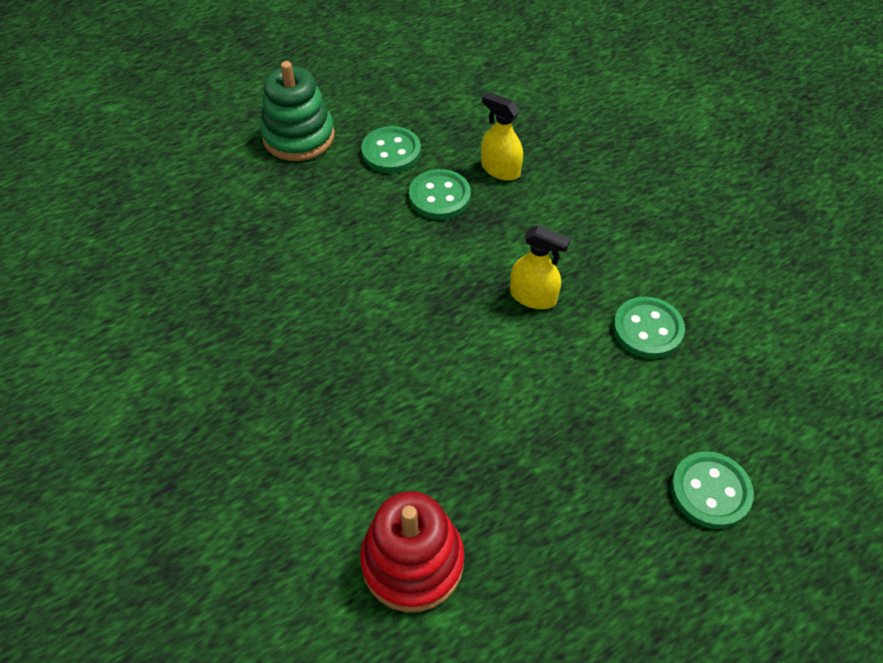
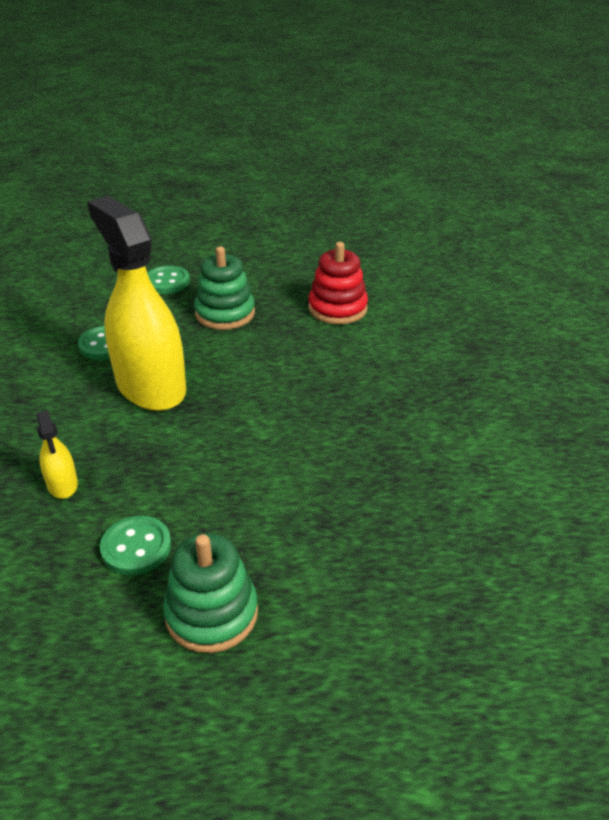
camera: 150 degrees left, 15 degrees down
(439, 196) = (138, 483): green button -> none
(533, 296) = (150, 386): yellow spray bottle -> yellow spray bottle, size x2.40
(563, 461) = (225, 313): none -> green stacking toy

